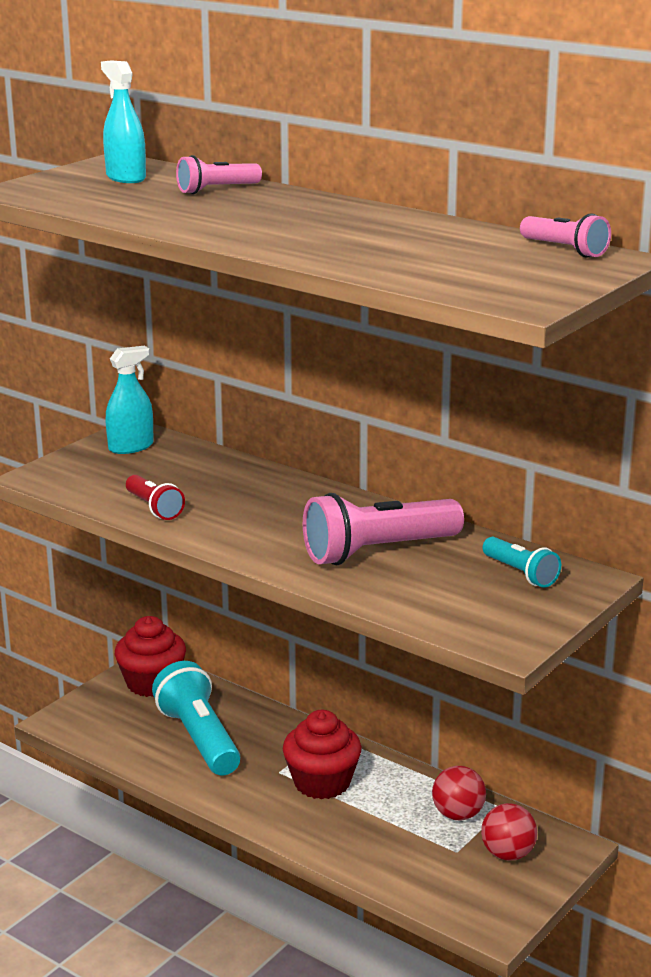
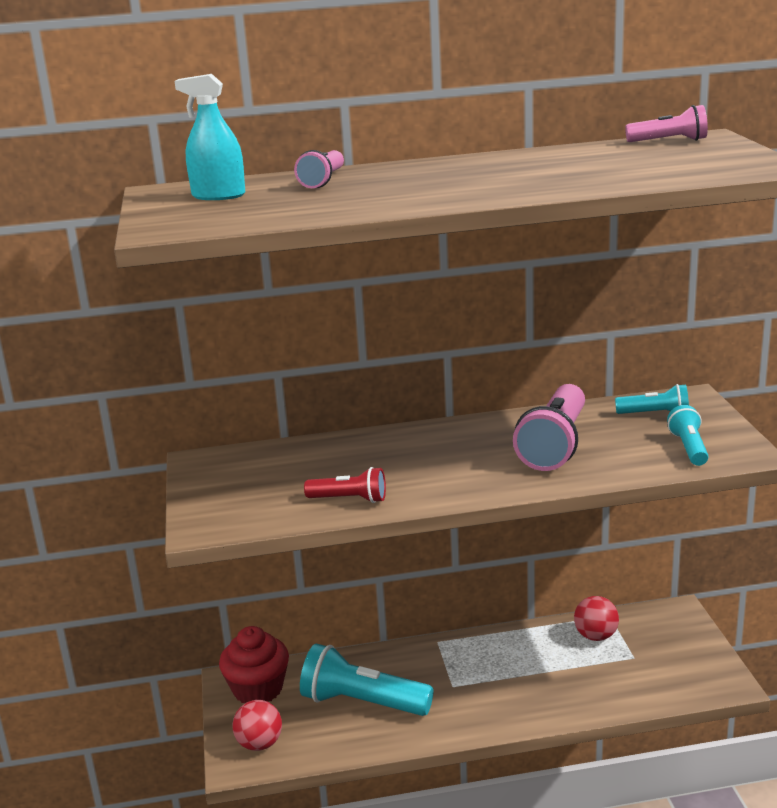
camera: 45 degrees left, 0 degrees up
(131, 447) = (224, 470): turquoise spray bottle -> none
(322, 782) = (490, 673): red cupcake -> none
(474, 612) = (689, 448): none -> turquoise flashlight
(508, 854) = (659, 639): red ball -> red ball (260, 744)

